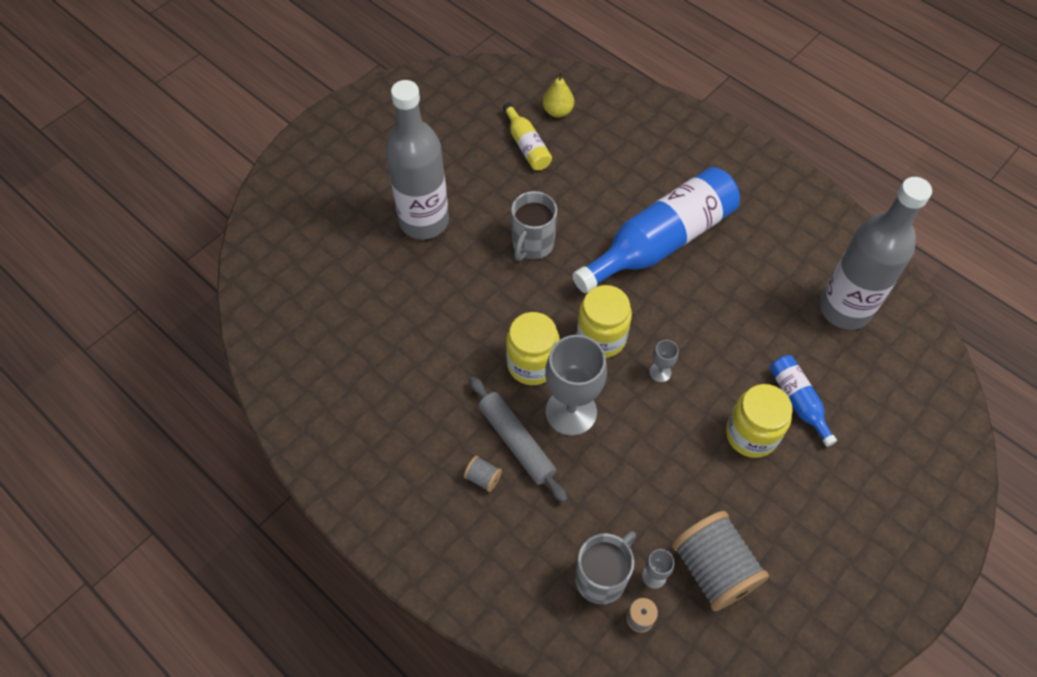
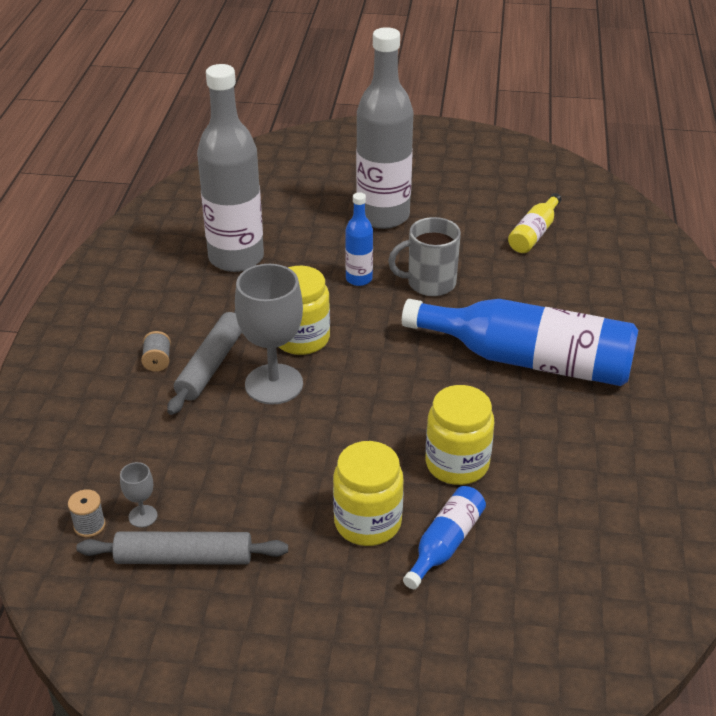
camera: 55 degrees right, 20 degrees down
(490, 285) = (359, 279): none -> blue bottle
(558, 111) = (597, 233): yellow pear -> none
(601, 337) = (374, 368): yellow jar -> yellow jar (457, 464)
(602, 577) = (115, 480): grey mug -> none
(660, 372) = (375, 424): grey goblet -> none
(714, 569) = (184, 558): grey spool -> grey rolling pin
(844, 309) = (608, 535): grey bottle -> grey bottle (236, 258)

